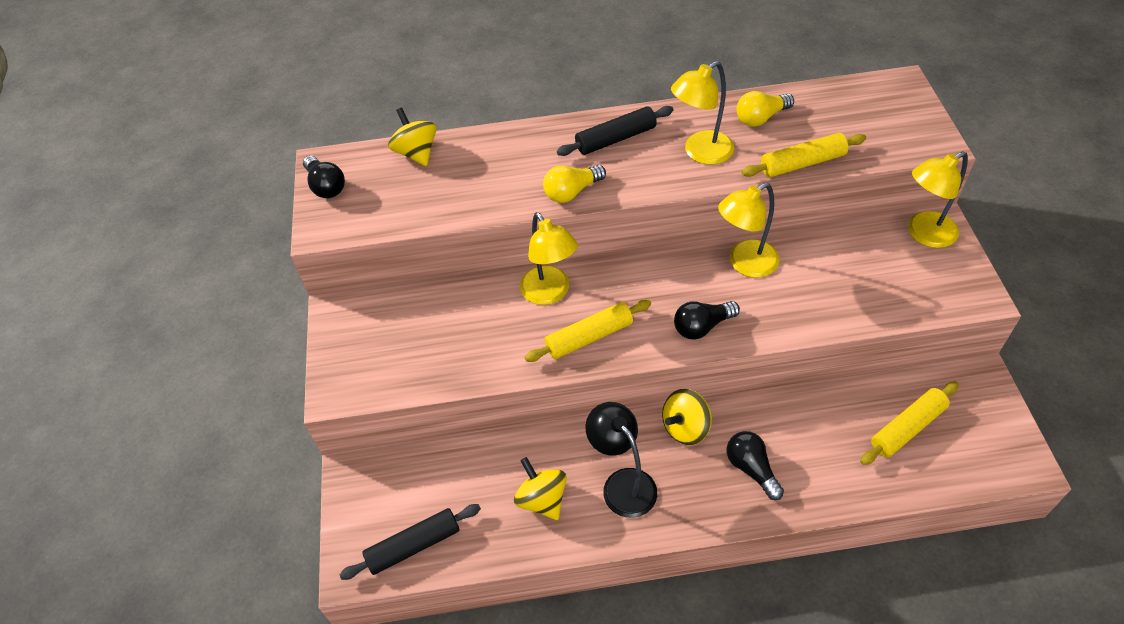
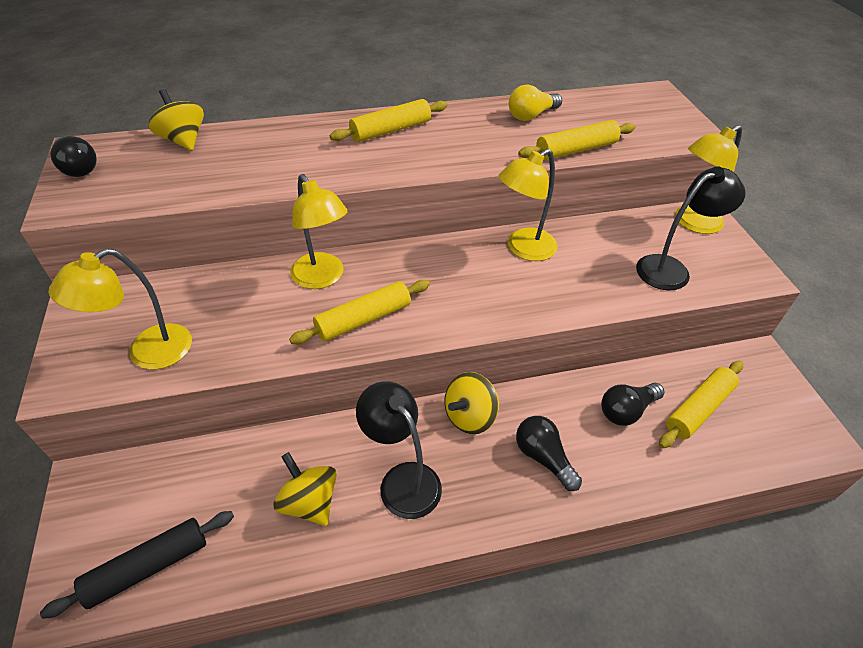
camera: 10 degrees left, 5 degrees down
(572, 192) = (345, 172): yellow light bulb -> none
(615, 138) = (390, 130): black rolling pin -> yellow rolling pin
(700, 153) = (475, 141): yellow lamp -> yellow lamp (148, 353)
(702, 326) = (484, 307): black light bulb -> black light bulb (626, 410)
(892, 288) = (671, 269): none -> black lamp

